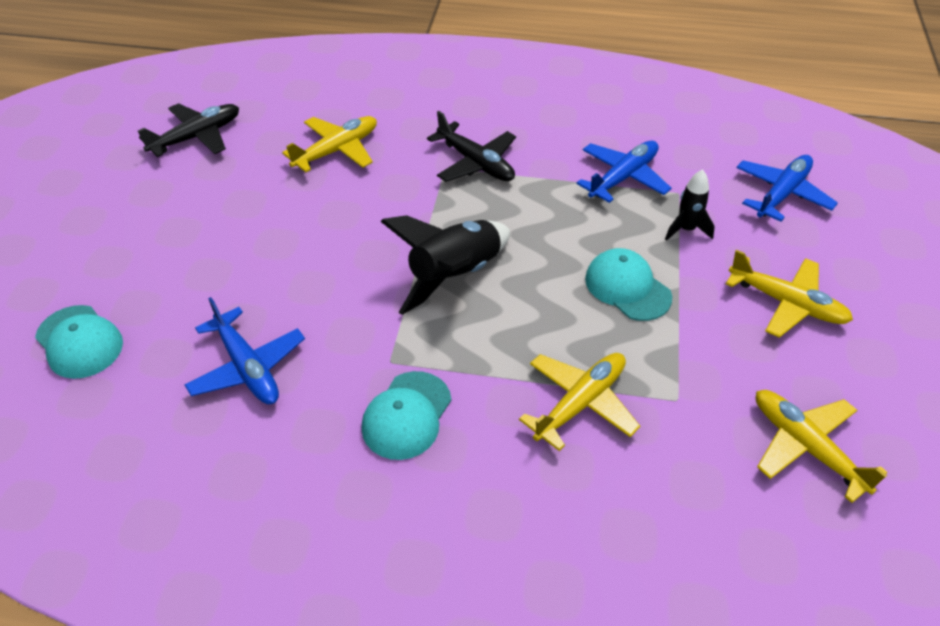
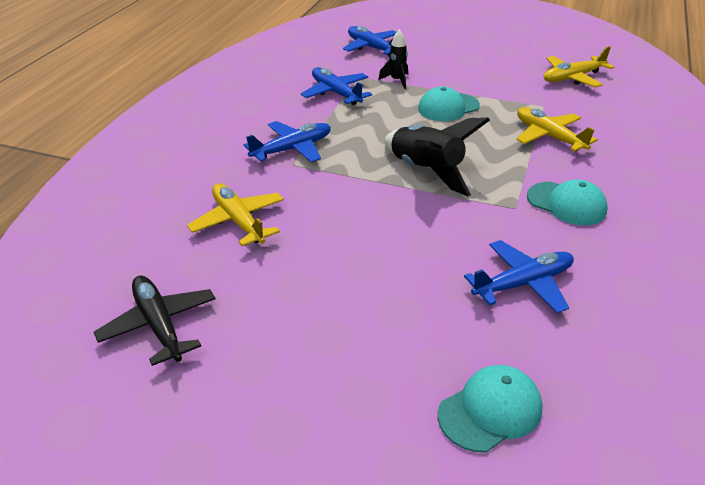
camera: 80 degrees left, 10 degrees down
(476, 163) = (292, 149): black plane -> blue plane
(787, 303) = (467, 63): yellow plane -> none

